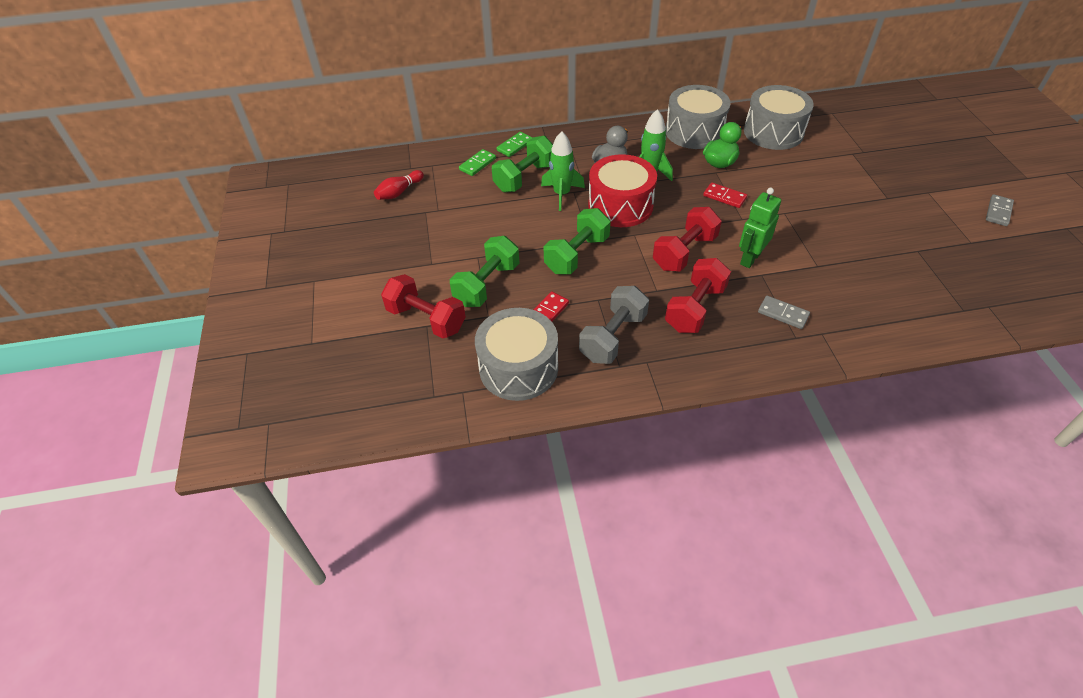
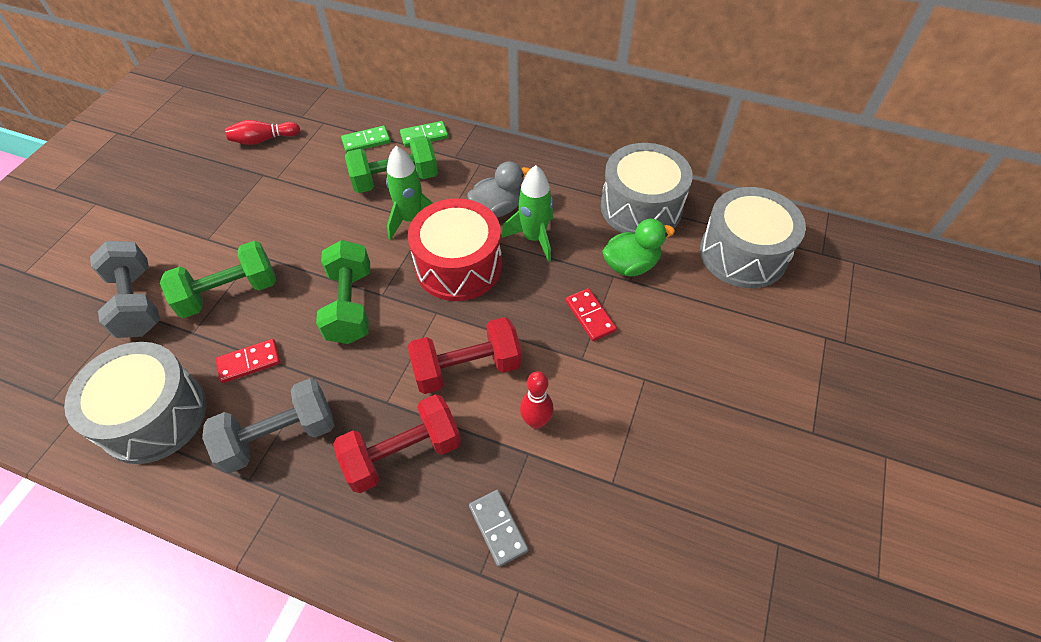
camera: 30 degrees right, 5 degrees up
(426, 319) = (137, 302): red dumbbell -> grey dumbbell
(577, 255) = (350, 305): green dumbbell -> green dumbbell turned 75 degrees counterclockwise
(750, 258) = (536, 421): green robot -> red bowling pin
(998, 212) = (974, 552): grey domino -> none

